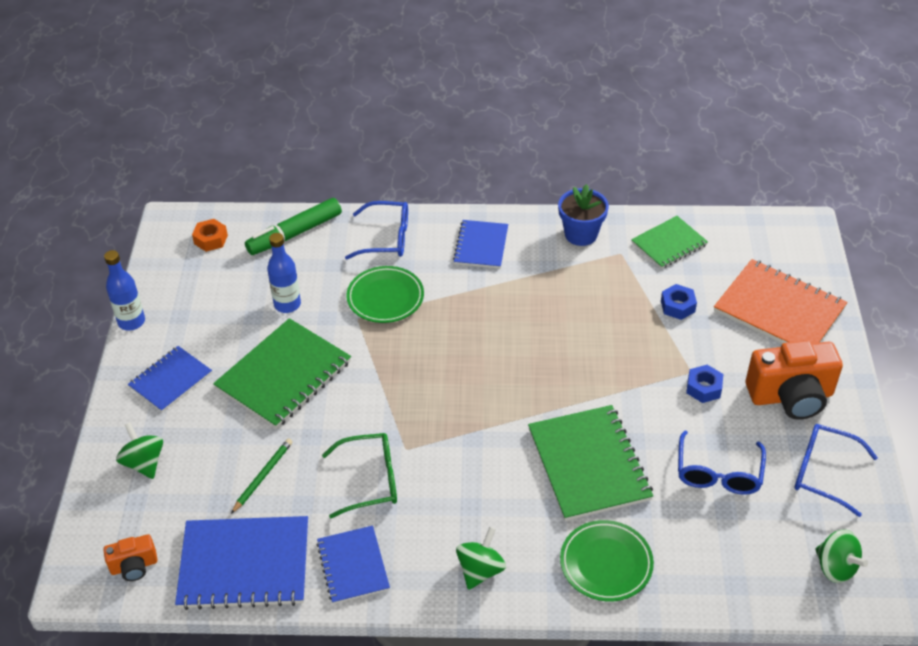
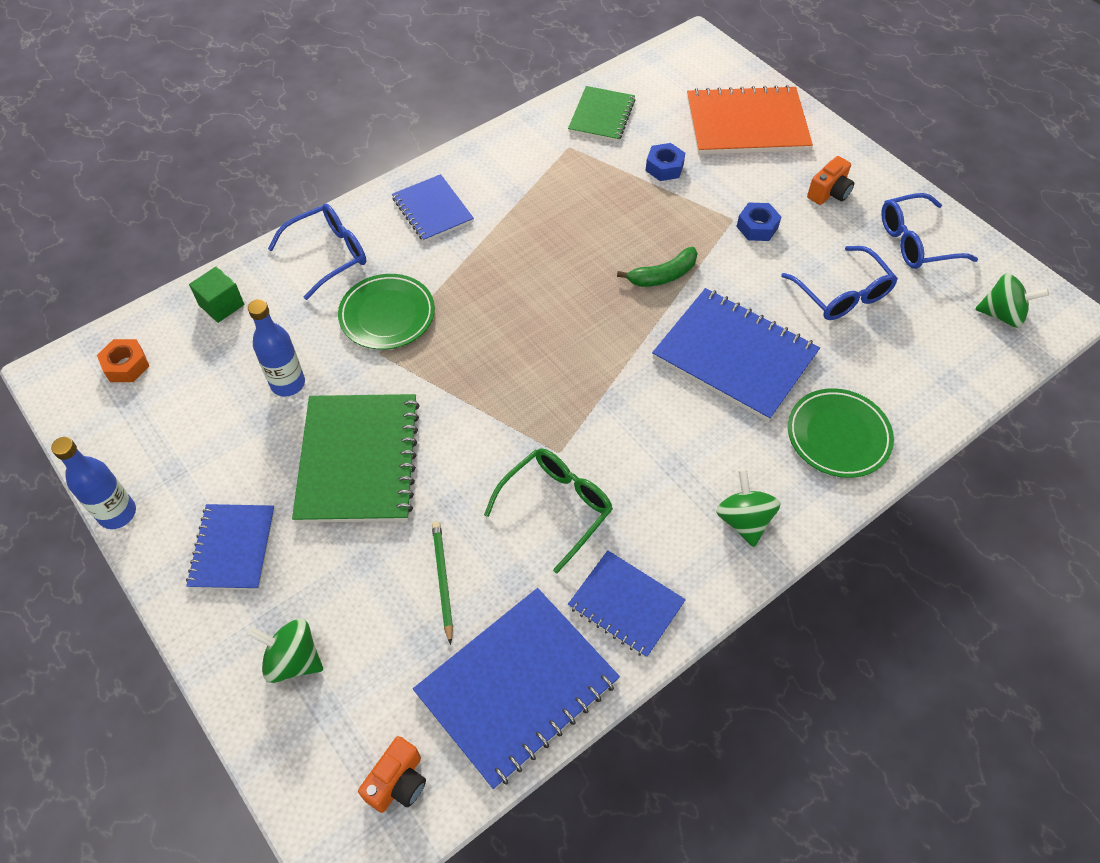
camera: 40 degrees left, 10 degrees up
(295, 234) = (221, 305): green marker -> green cube
(581, 234) = (516, 148): blue flower pot -> none
(589, 464) = (734, 356): green notebook -> blue notebook
(595, 380) = (663, 275): none -> green banana
(791, 396) = (829, 193): orange camera -> orange camera, size x0.51

